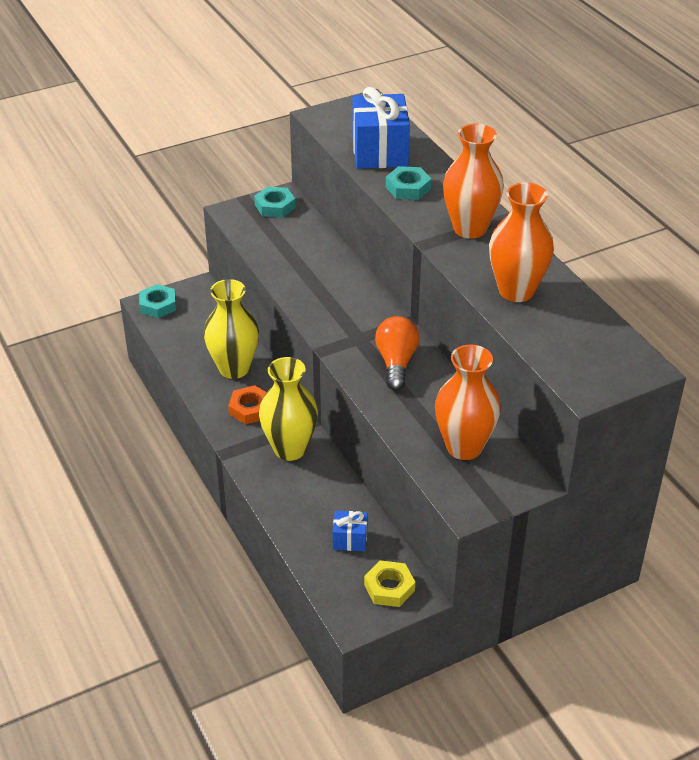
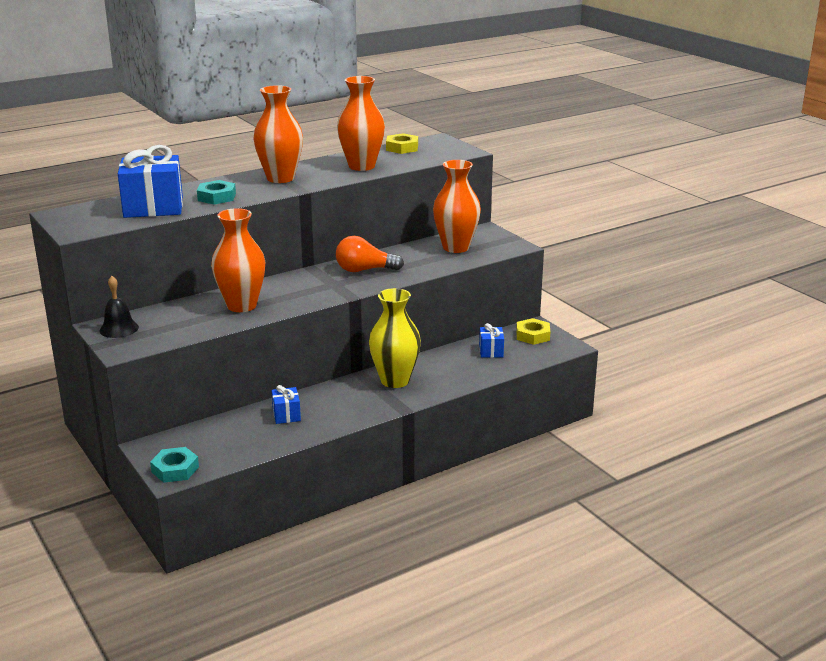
camera: 95 degrees left, 15 degrees down
(234, 368) = (286, 415): yellow vase -> blue gift
(250, 409) = (344, 402): orange nut -> none
(275, 206) = (119, 329): turquoise nut -> black bell
(313, 275) = (241, 305): none -> orange vase
(598, 329) = (402, 148): none -> yellow nut

